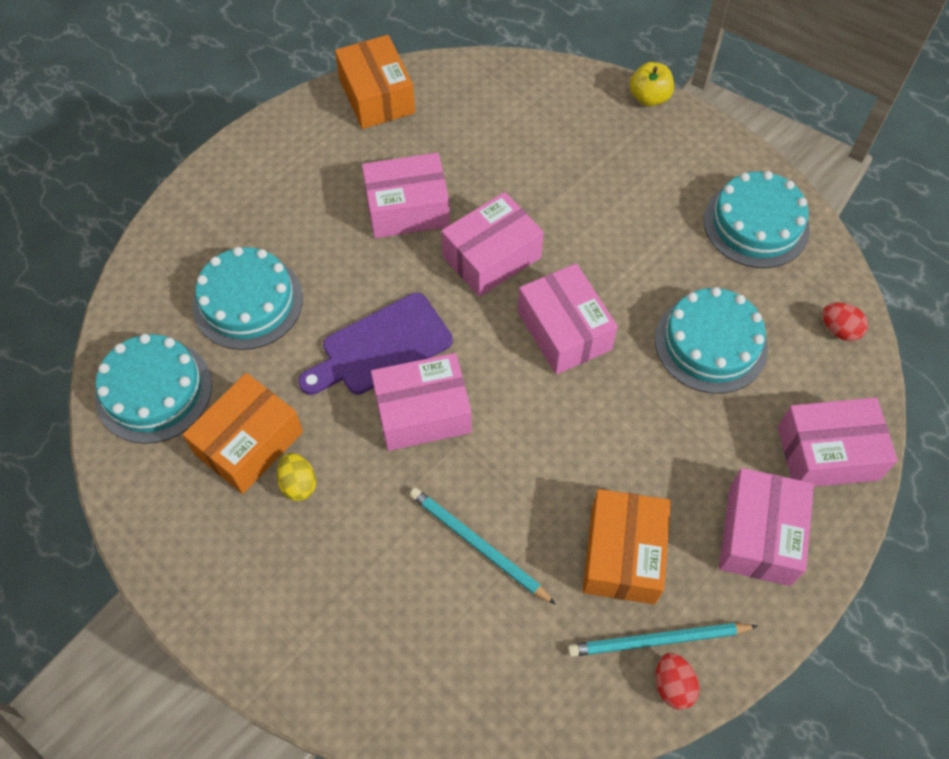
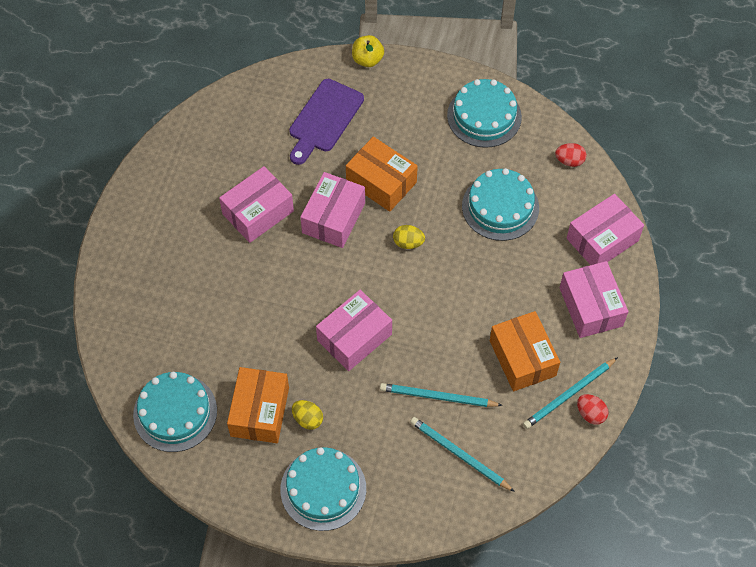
camera: 30 degrees left, 0 degrees up
(248, 302) = (195, 326): turquoise cake -> turquoise cake (323, 489)
(377, 96) = (184, 143): orange box -> orange box (381, 182)
(381, 347) = (301, 311): purple cutting board -> purple cutting board (324, 119)
(457, 639) = (459, 454): none -> turquoise pencil
(564, 330) = (408, 243): pink box -> yellow egg

